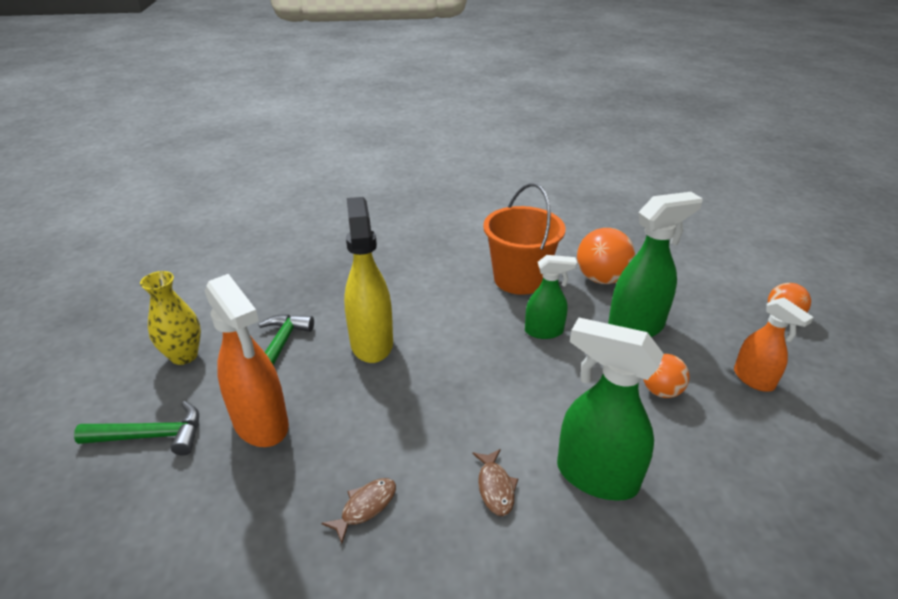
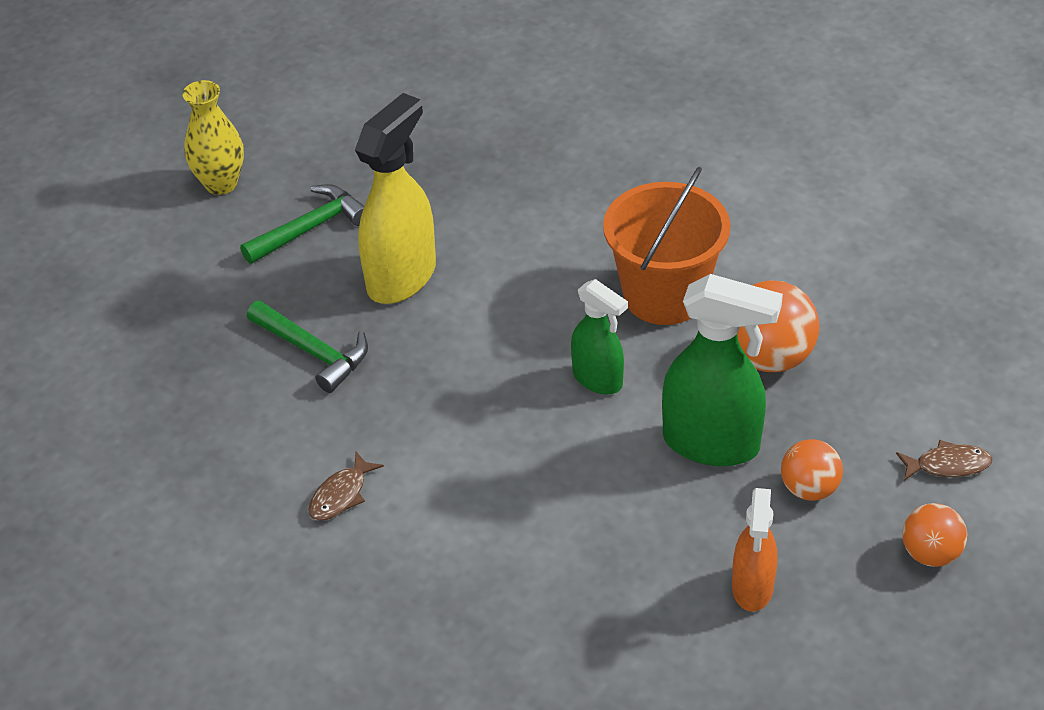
camera: 45 degrees right, 10 degrees up
(152, 436) = (127, 256): green hammer -> green hammer (314, 352)
(261, 424) = (218, 302): orange spray bottle -> none
(365, 507) = (223, 435): brown fish -> brown fish (948, 465)
(595, 476) = (439, 550): green spray bottle -> none
(661, 391) = (626, 525): orange ball -> orange ball (809, 488)

